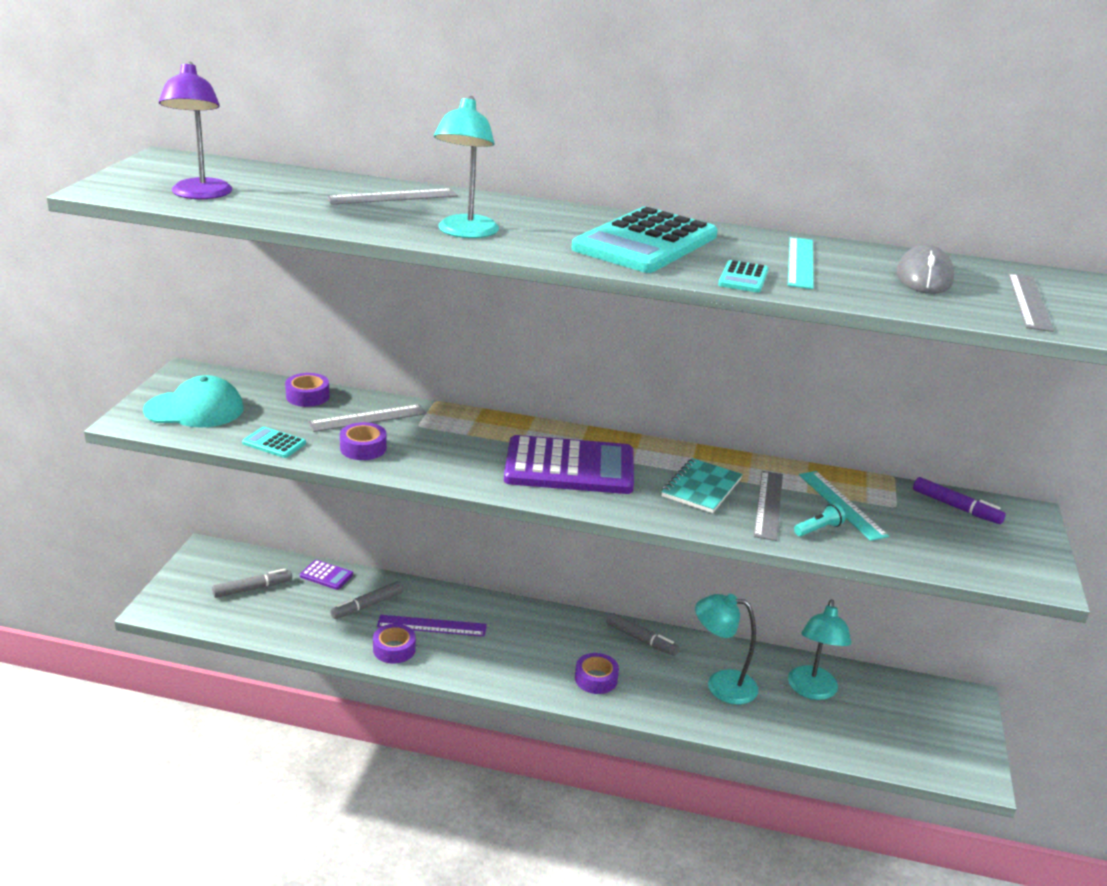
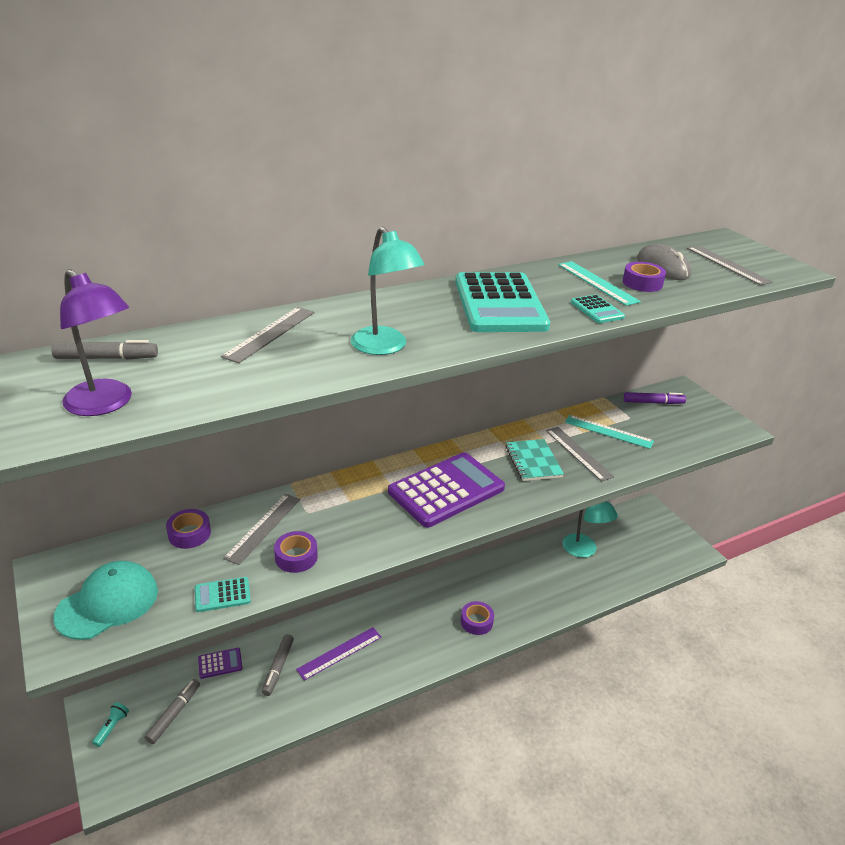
camera: 40 degrees left, 5 degrees up
(394, 649) = (335, 689): purple tape -> purple tape (642, 283)
(641, 640) = (470, 576): grey marker -> grey marker (106, 358)
(721, 685) = (541, 578): turquoise lamp -> none
(818, 529) = (620, 456): turquoise flashlight -> turquoise flashlight (112, 727)

